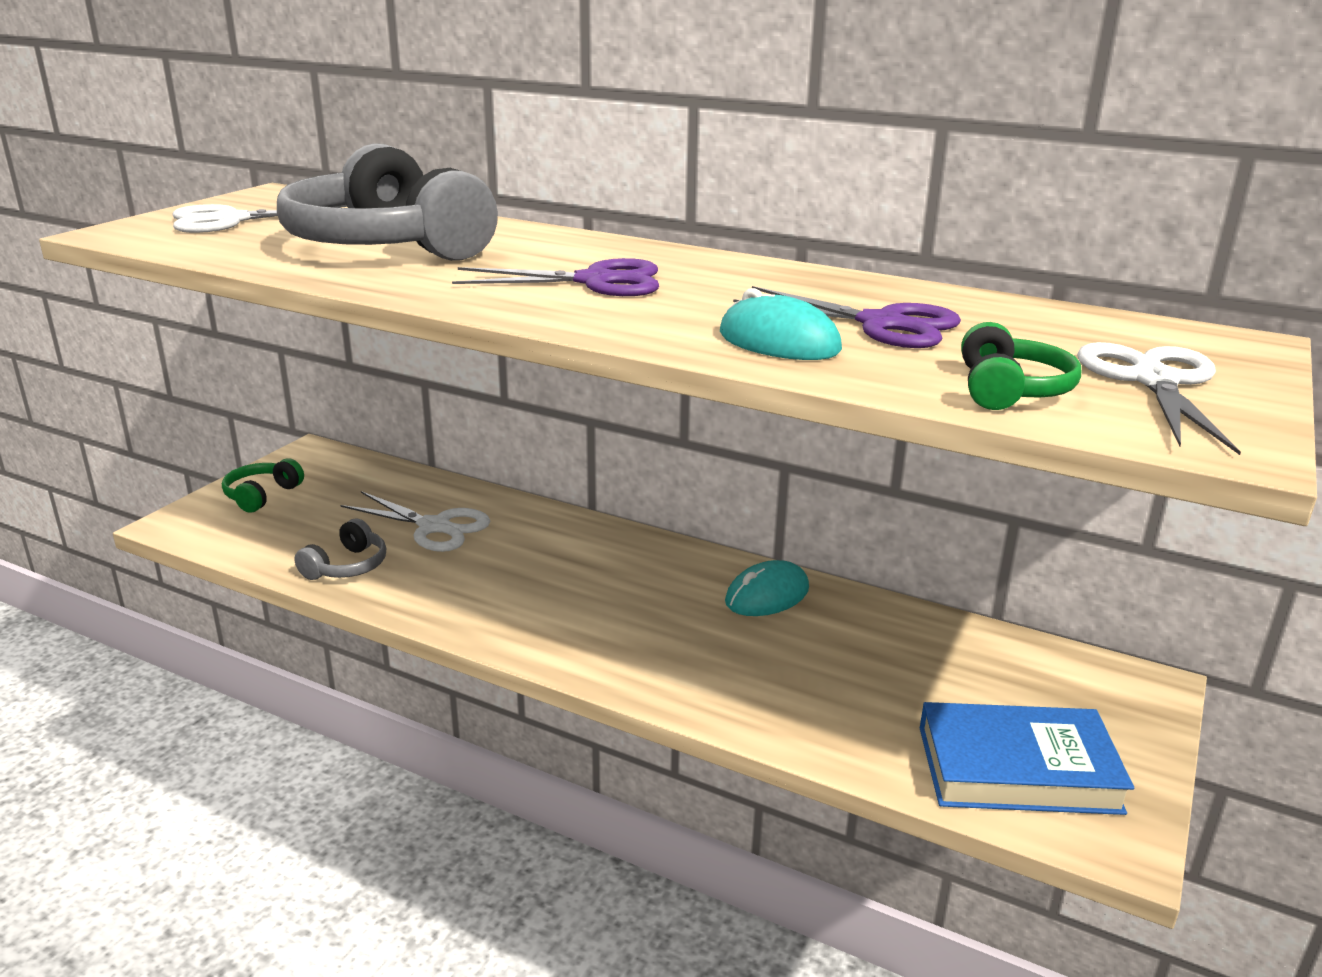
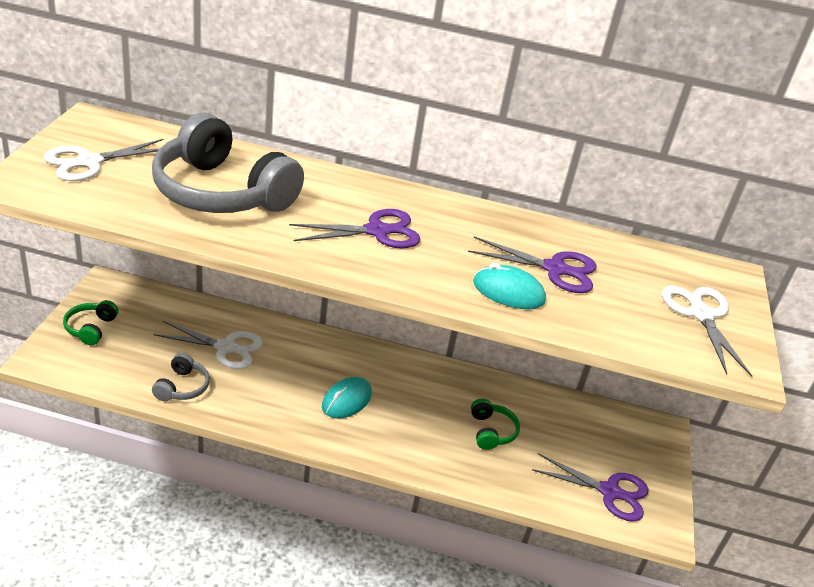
camera: 20 degrees left, 10 degrees up
(767, 595) = (451, 386): turquoise mouse -> turquoise mouse (346, 400)
(1009, 390) = (637, 329): green headphones -> green headphones (491, 431)
(1017, 769) = (610, 492): blue book -> purple scissors

